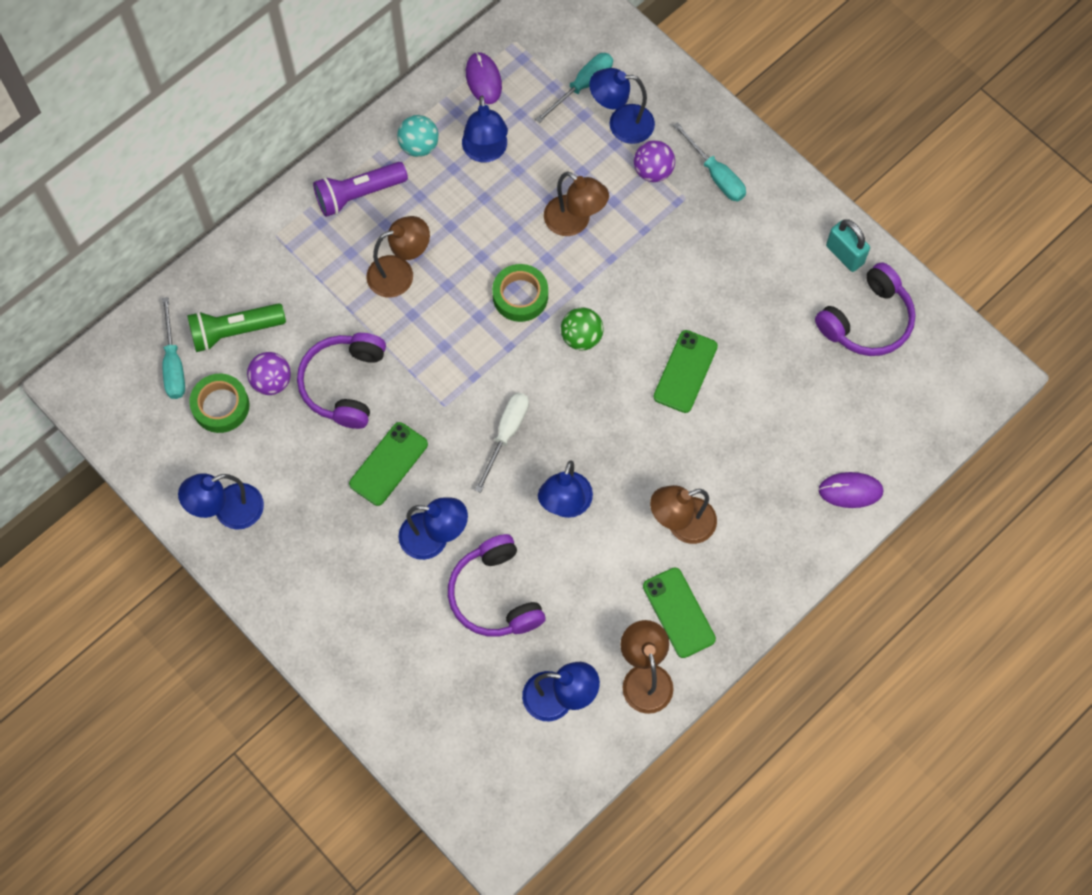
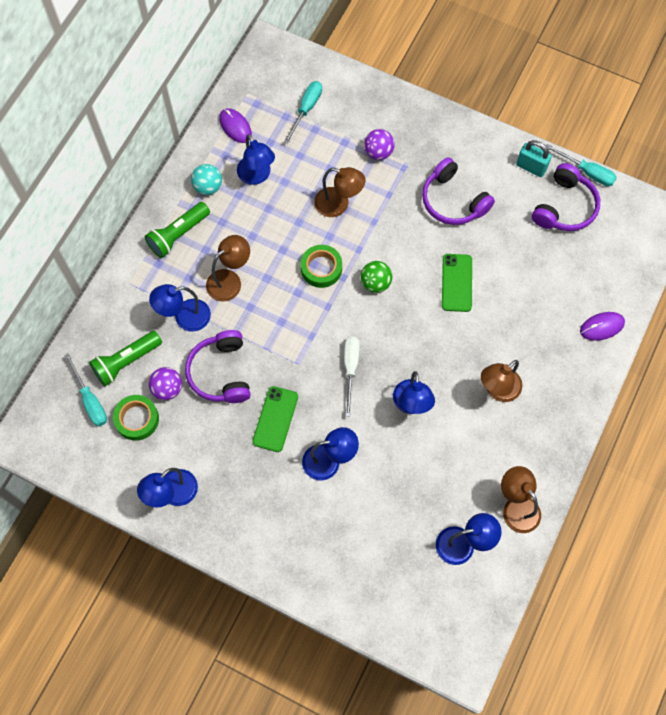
camera: 20 degrees left, 0 degrees up
(358, 194) = (178, 235): purple flashlight -> green flashlight
(495, 595) = (388, 486): purple headphones -> purple headphones (453, 201)
(621, 124) = (343, 127): blue lamp -> blue lamp (185, 317)
(679, 612) = (521, 453): green phone -> none
(715, 175) = (422, 141): turquoise screwdriver -> turquoise screwdriver (587, 172)

